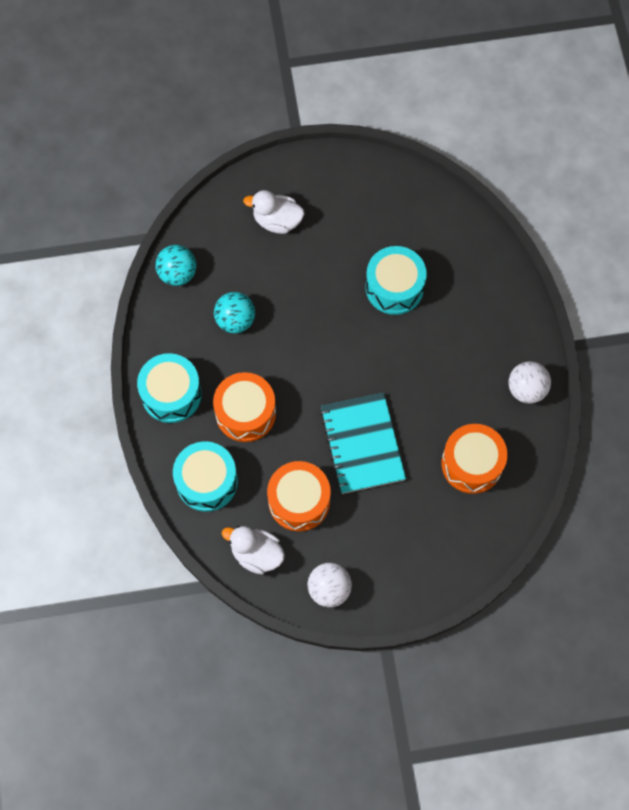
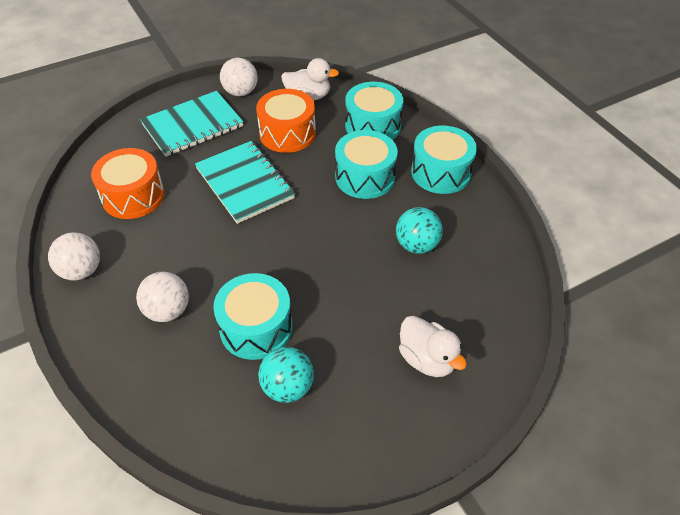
camera: 160 degrees right, 20 degrees down
(177, 273) = (503, 269): turquoise ball -> turquoise ball (287, 387)
(245, 413) = (365, 177): orange drum -> turquoise drum
(277, 221) = (427, 359): white duck -> white duck turned 60 degrees clockwise
(395, 548) = (193, 126): none -> turquoise notebook
(460, 325) = (167, 311): none -> white ball

